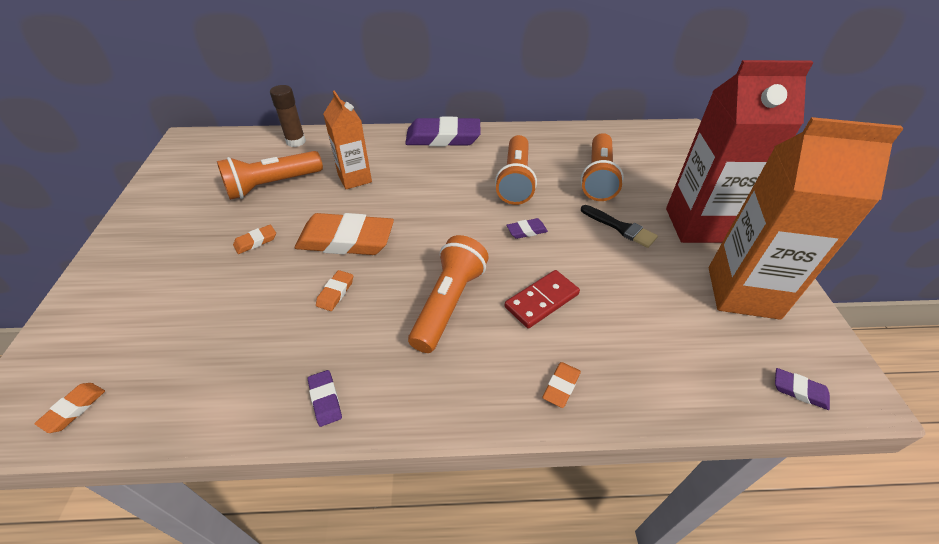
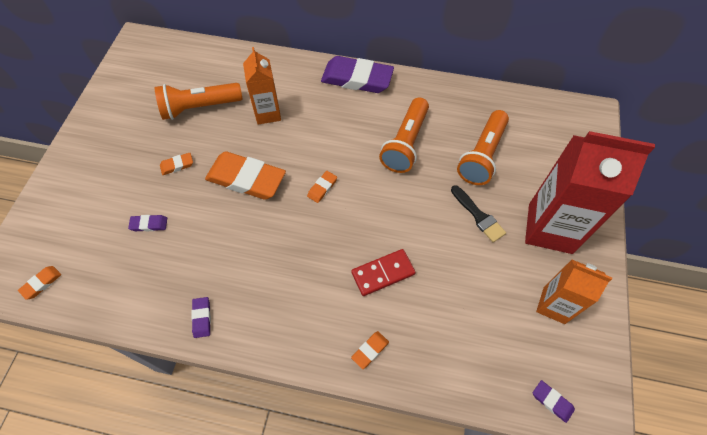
camera: 15 degrees right, 15 degrees up
(296, 141) = (227, 59): brown glue stick -> none
(335, 292) = (227, 228): orange eraser -> orange eraser (322, 188)
(448, 303) = (309, 258): orange flashlight -> none
(526, 231) = (395, 201): purple eraser -> purple eraser (149, 224)
(743, 292) = (554, 305): orange carton -> orange carton, size x0.58

